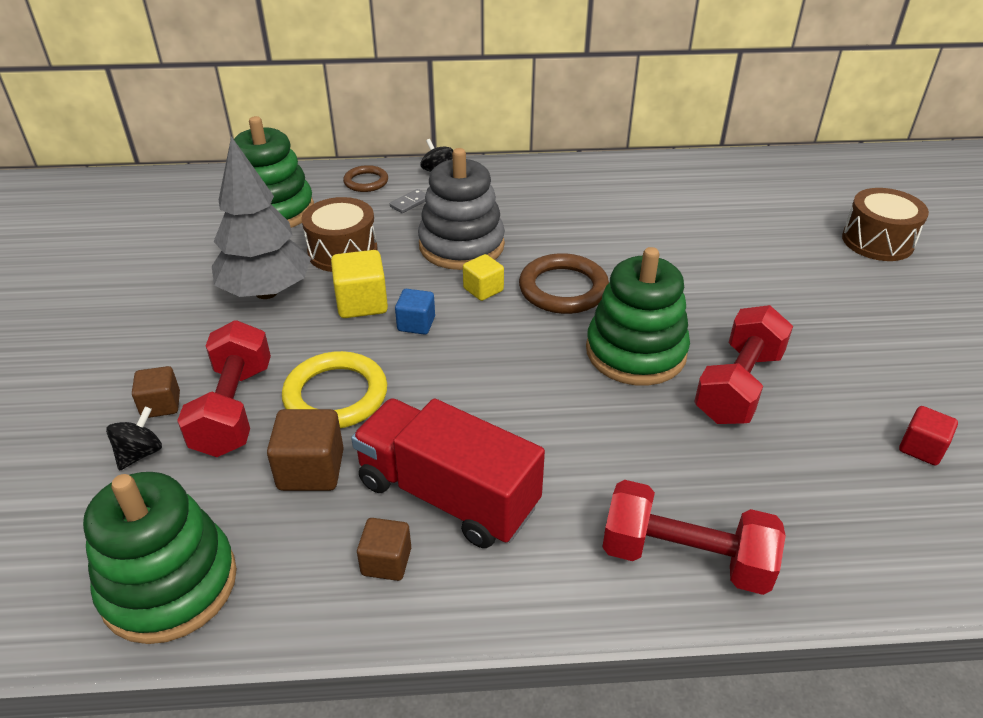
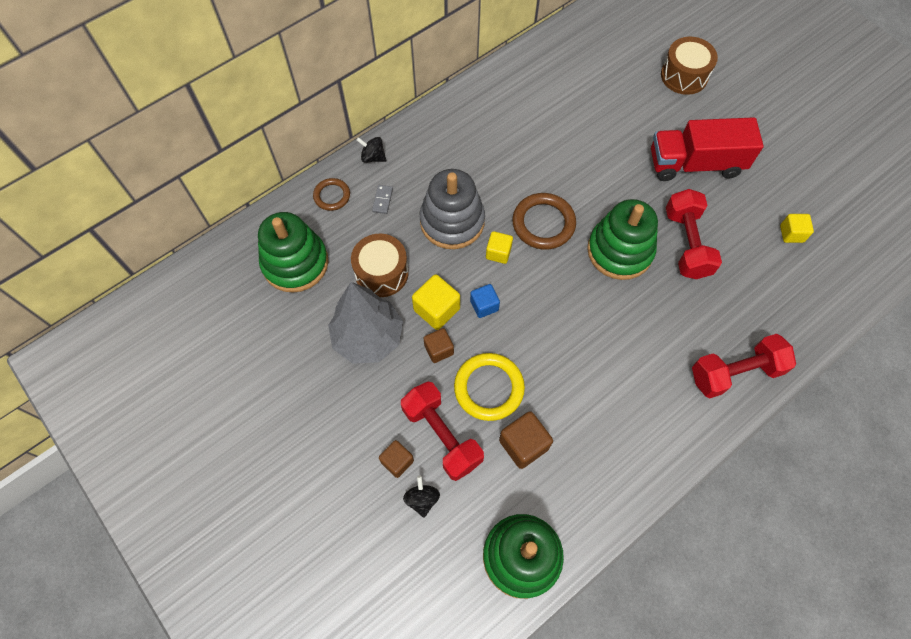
camera: 35 degrees left, 25 degrees up
(386, 561) = (609, 469): brown cube -> brown cube (439, 350)
(447, 495) = (604, 411): red truck -> red truck (695, 164)
(921, 448) = (791, 233): red cube -> yellow cube

